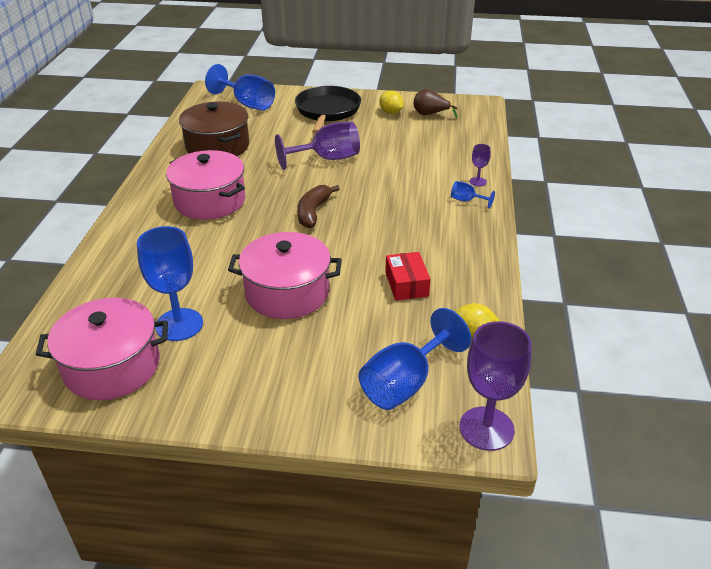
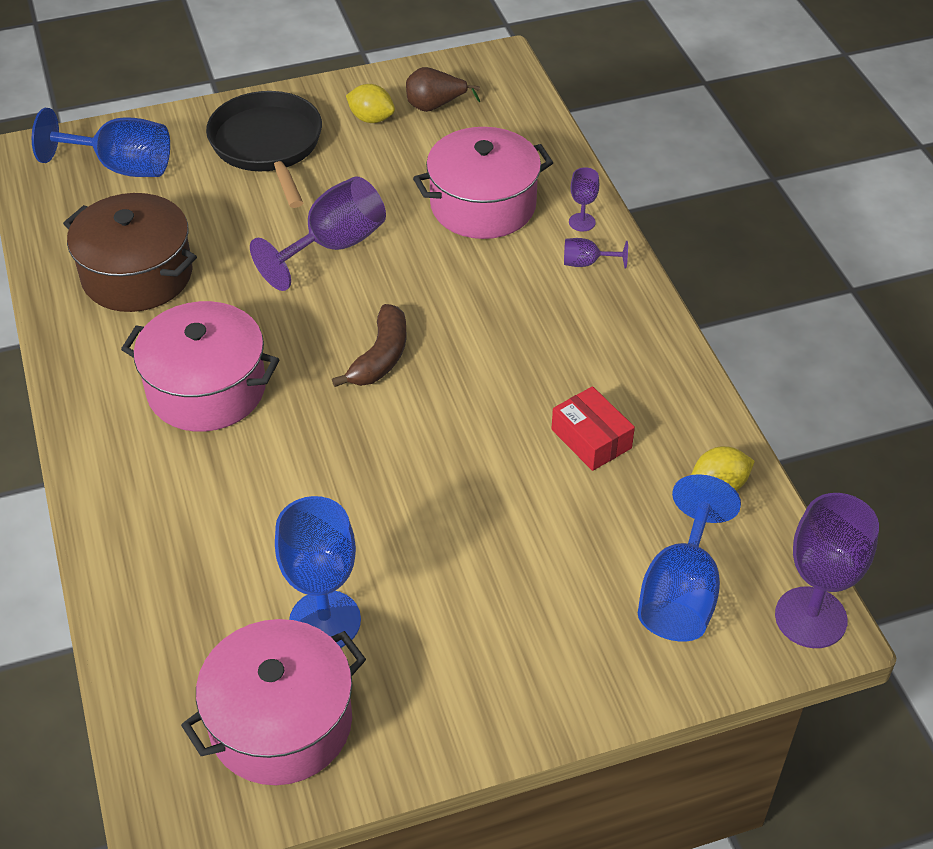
camera: 25 degrees left, 10 degrees up
(287, 292) = (439, 512): pink pot -> pink pot (483, 205)
(313, 212) = (381, 357): brown banana -> brown banana turned 150 degrees counterclockwise
(467, 200) = (587, 263): blue goblet -> purple goblet

